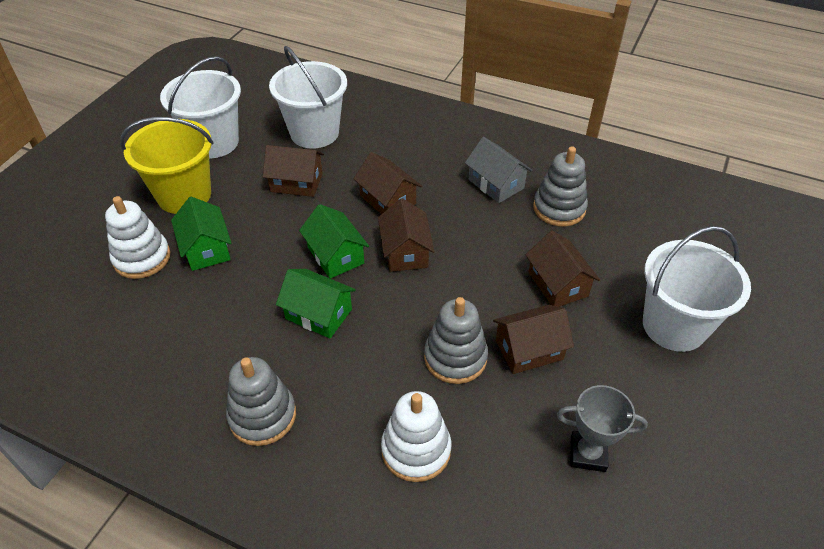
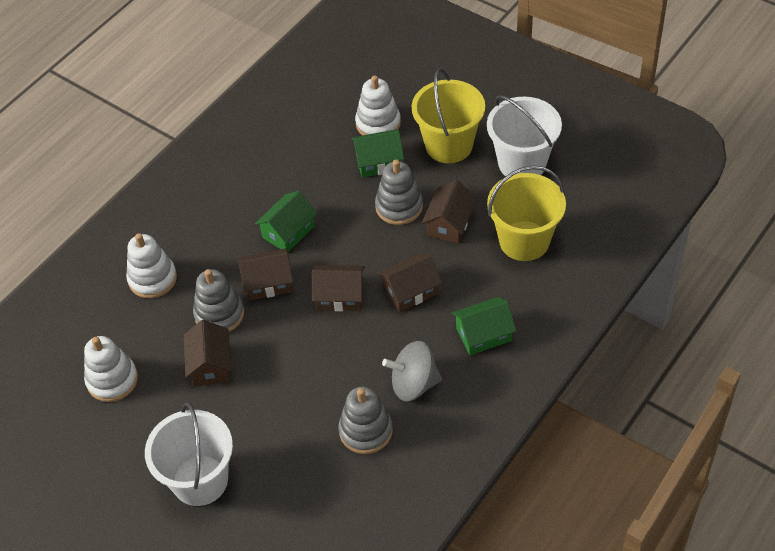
camera: 105 degrees right, 5 degrees up
(262, 416) = (208, 196): grey stacking toy -> grey stacking toy (399, 207)
(314, 133) = (524, 241): white bucket -> yellow bucket
(335, 255) = (348, 247): green house -> green house (483, 334)
(496, 184) = (414, 384): grey house -> grey spinning top
(557, 284) = (271, 403): brown house -> brown house (268, 283)
(588, 454) = (112, 380): grey trophy -> white stacking toy

